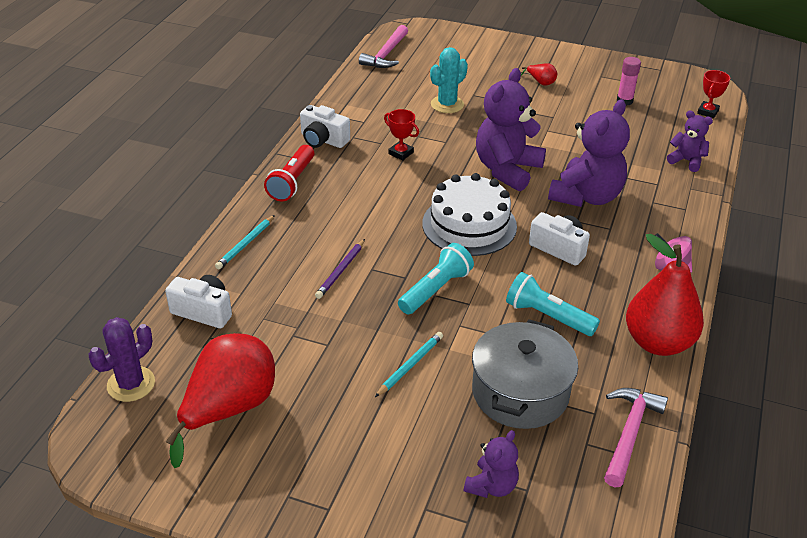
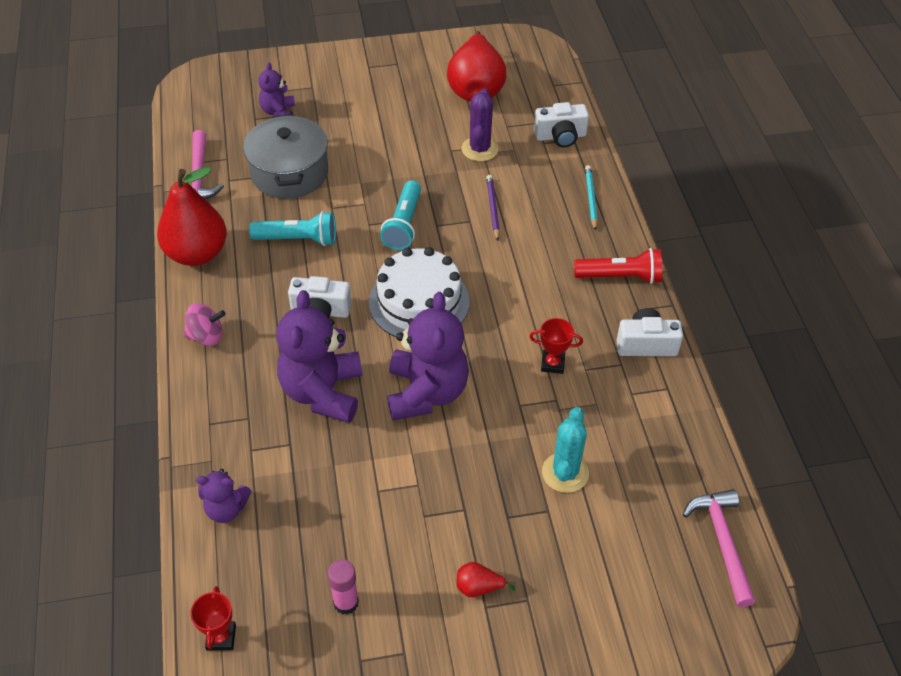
camera: 150 degrees right, 10 degrees up
(131, 384) = (552, 78): purple cactus -> purple cactus (479, 149)
(292, 182) = (620, 277): red flashlight -> red flashlight turned 105 degrees clockwise
(410, 365) = (380, 160): turquoise pencil -> none

